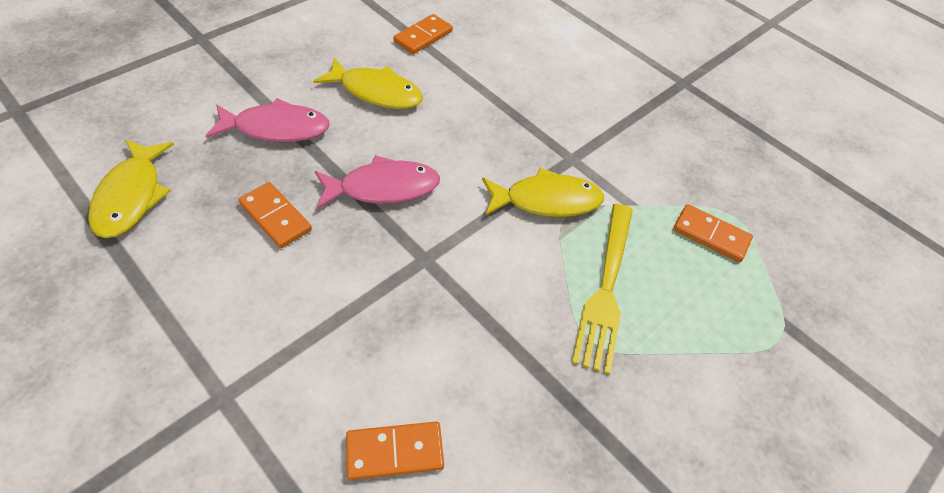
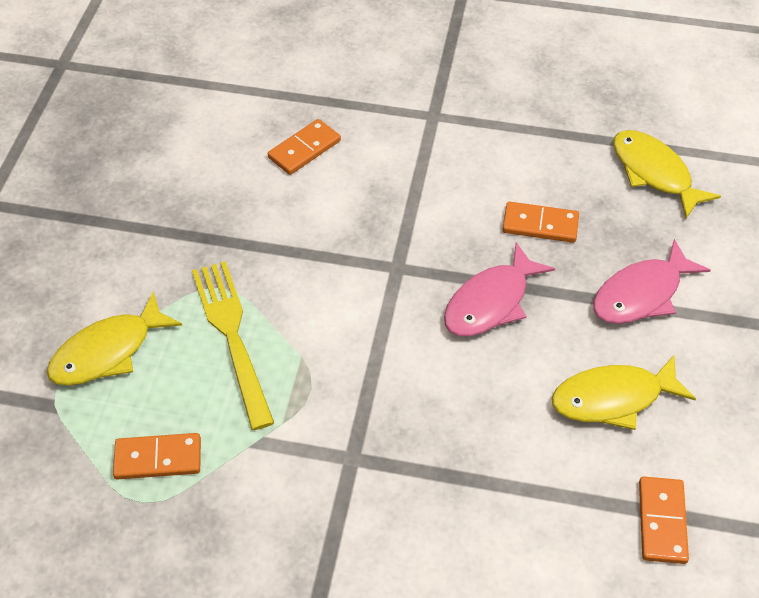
camera: 150 degrees right, 0 degrees up
(546, 200) = (341, 388): yellow fish -> yellow fish (108, 351)

